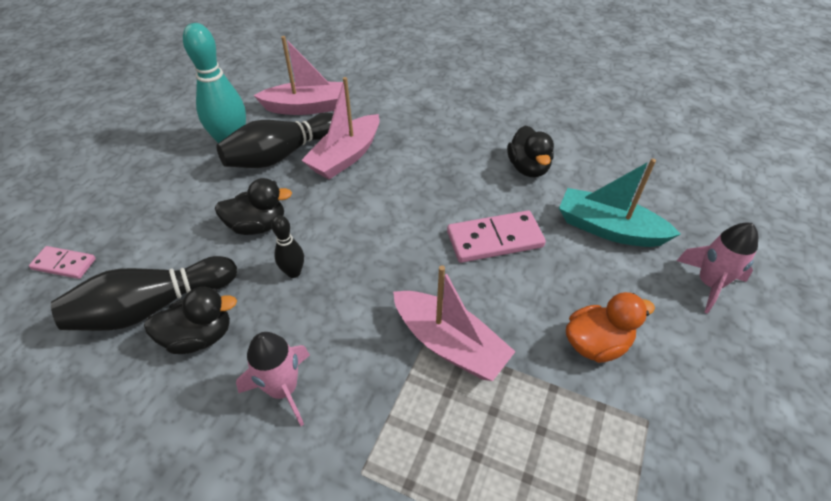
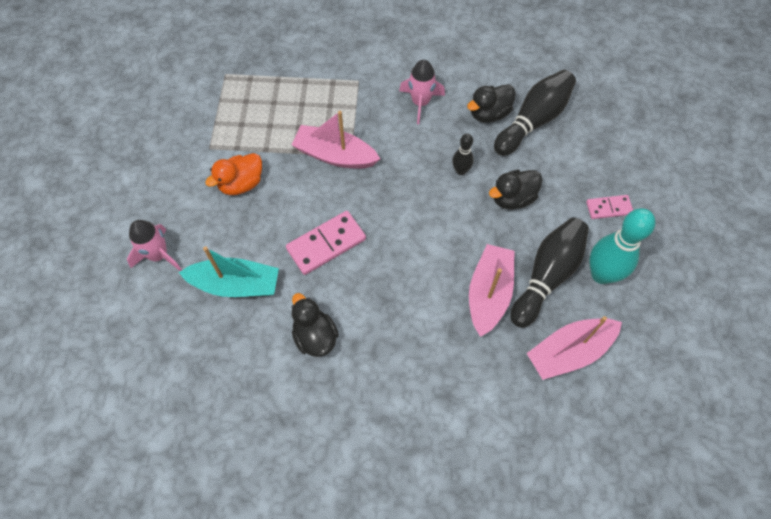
camera: 160 degrees right, 15 degrees up
(64, 264) = (617, 128): pink domino -> pink domino (608, 208)

